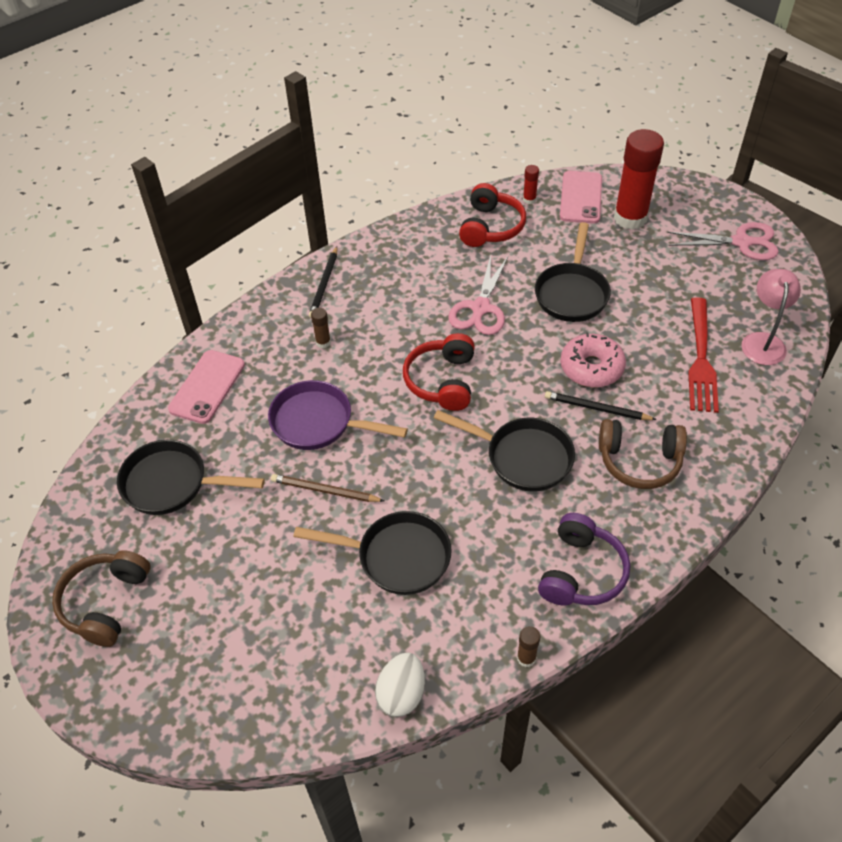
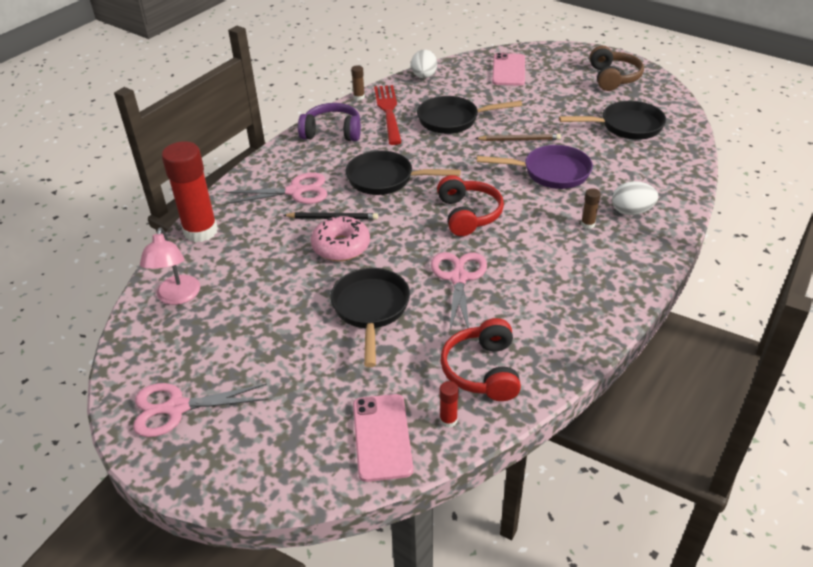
camera: 165 degrees right, 10 degrees down
(207, 387) = (656, 178): pink phone -> pink phone (508, 70)
(268, 349) = (631, 211): none -> white egg
(324, 284) = (624, 272): black pencil -> none
(581, 572) = (332, 132): purple headphones -> purple headphones turned 90 degrees clockwise
(630, 218) = (314, 417): red glue stick -> red glue stick (200, 231)
(639, 461) = (296, 191): brown headphones -> pink scissors
(700, 358) = (240, 271): red fork -> red fork (389, 112)

